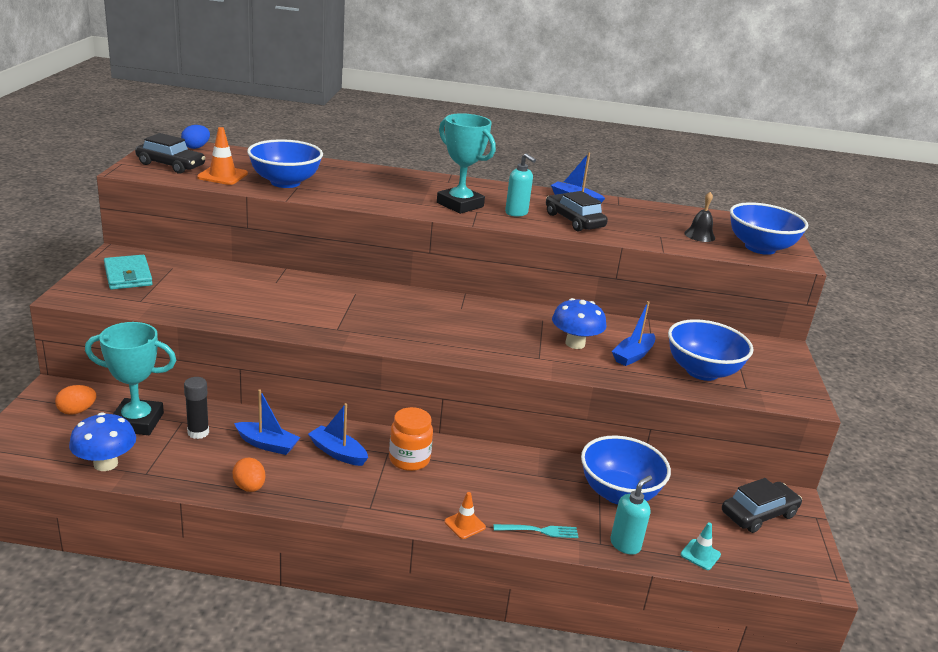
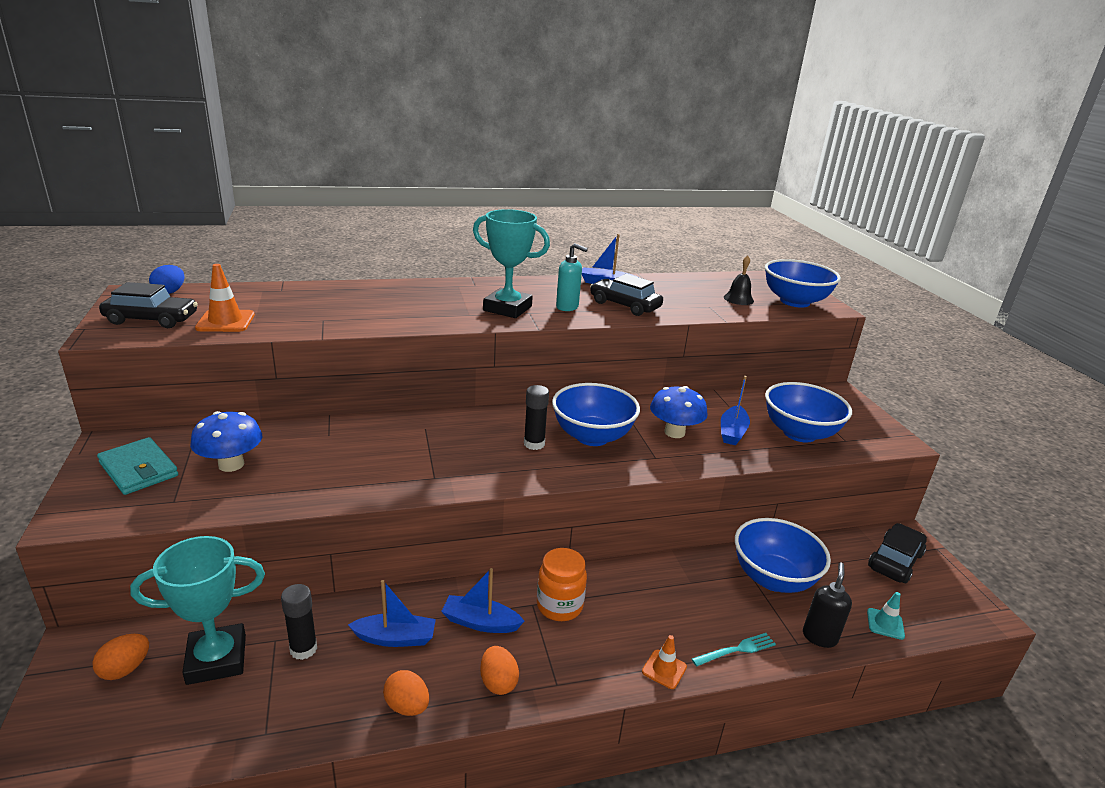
camera: 20 degrees left, 0 degrees up
(105, 464) = (203, 738): blue mushroom -> blue mushroom (231, 464)
(285, 182) = (305, 316): blue bowl -> blue bowl (592, 436)
(325, 493) = (498, 682): none -> orange egg
(438, 324) = (534, 444): none -> black glue stick
(625, 544) = (819, 637): turquoise soap dispenser -> black soap dispenser

